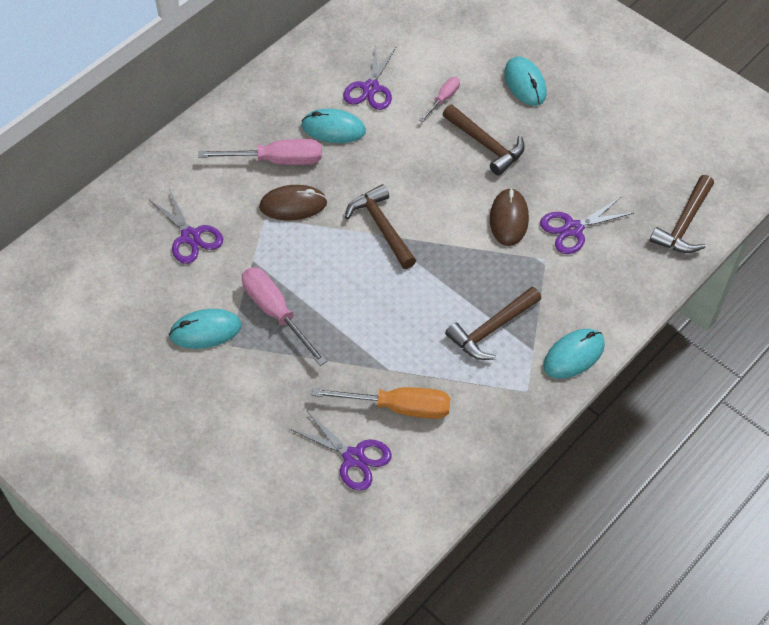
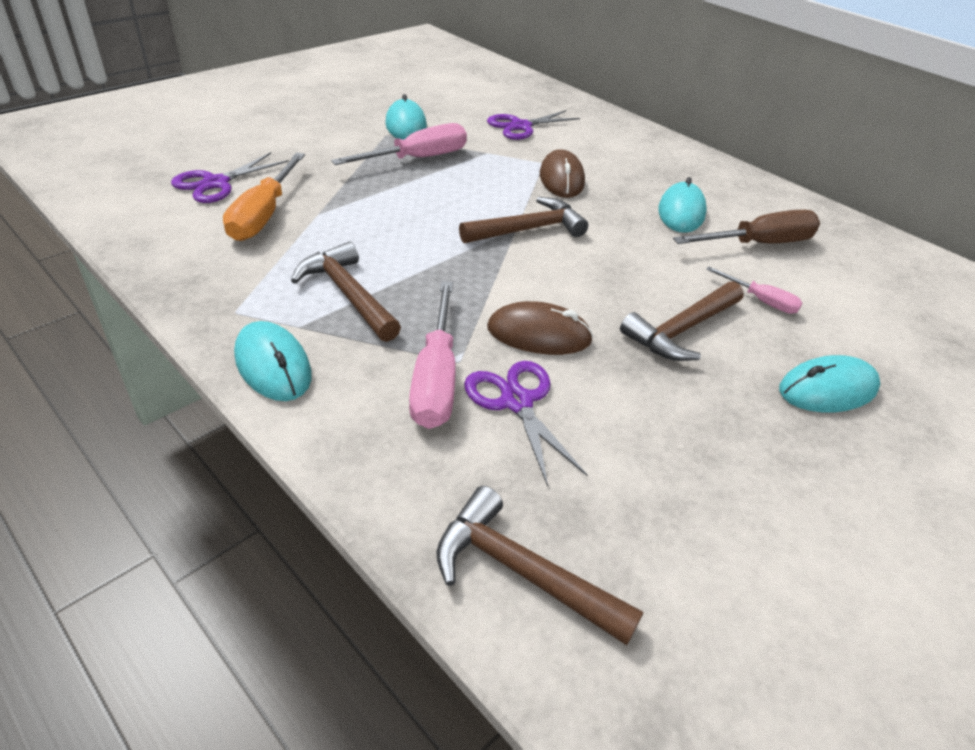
camera: 90 degrees right, 15 degrees down
(277, 160) = (625, 175): pink screwdriver -> pink screwdriver (436, 378)
(370, 88) = (758, 244): purple scissors -> brown screwdriver

